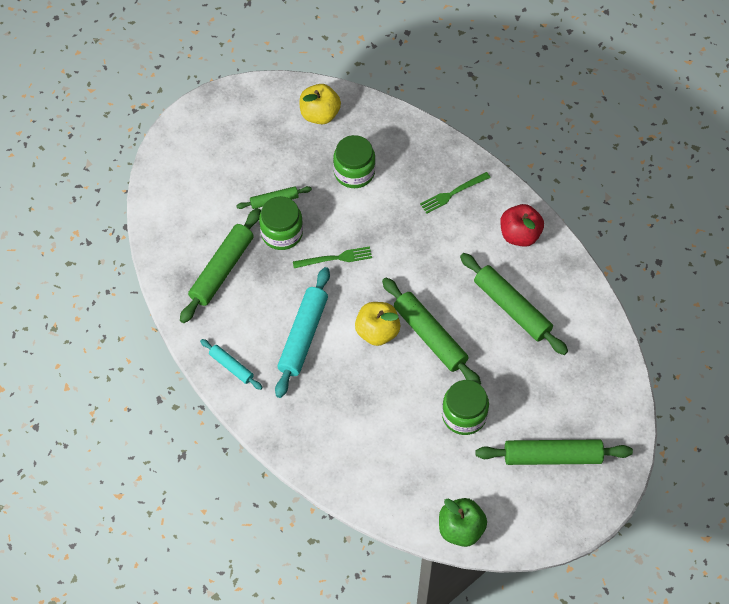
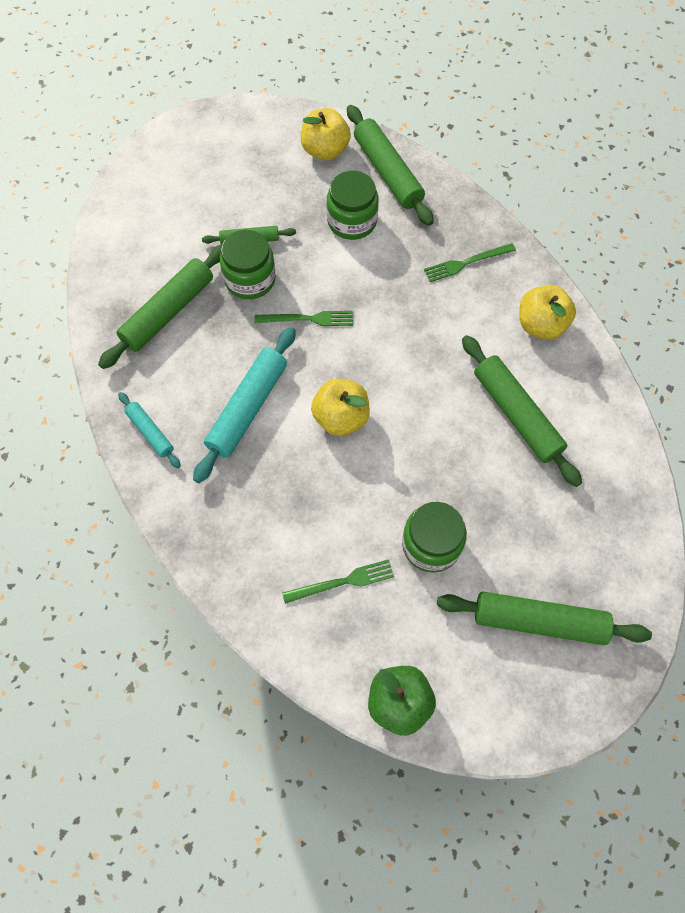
camera: 10 degrees right, 5 degrees up
(403, 453) = (342, 582): none -> green fork
(430, 336) = (406, 434): green rolling pin -> green rolling pin (388, 172)
(519, 235) = (541, 325): red apple -> yellow apple

